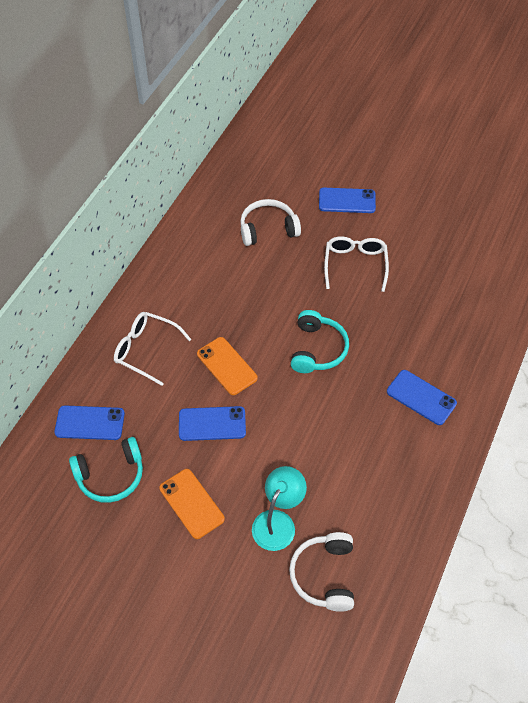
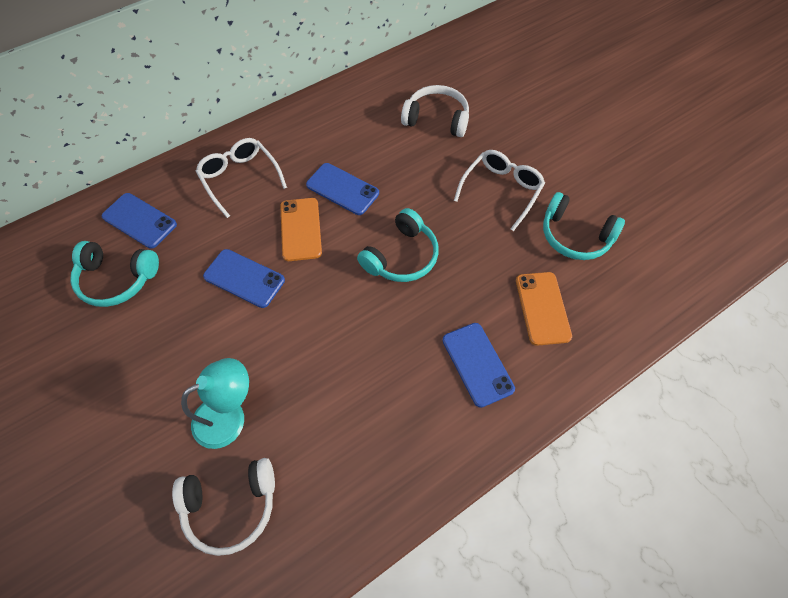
camera: 30 degrees right, 5 degrees up
(191, 503) = (164, 347): orange phone -> orange phone (542, 308)
(324, 575) = (231, 506): white headphones -> white headphones turned 135 degrees counterclockwise
(347, 201) = (536, 125): blue phone -> blue phone (342, 189)
(428, 275) = (575, 236): none -> turquoise headphones

